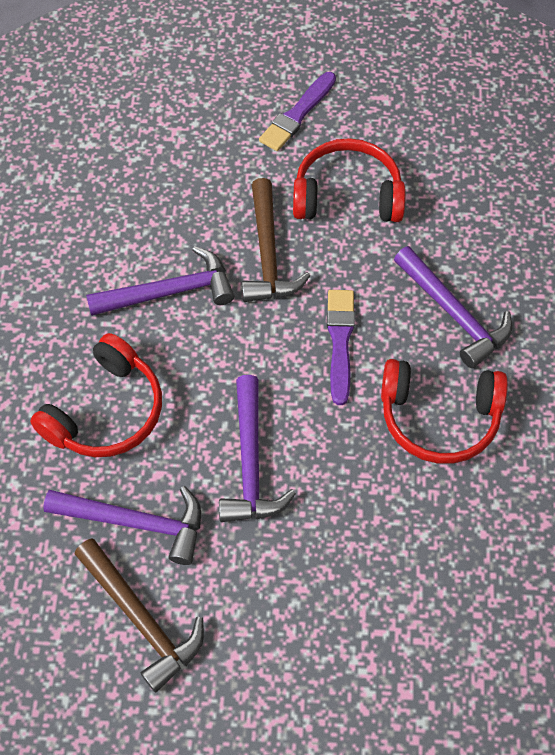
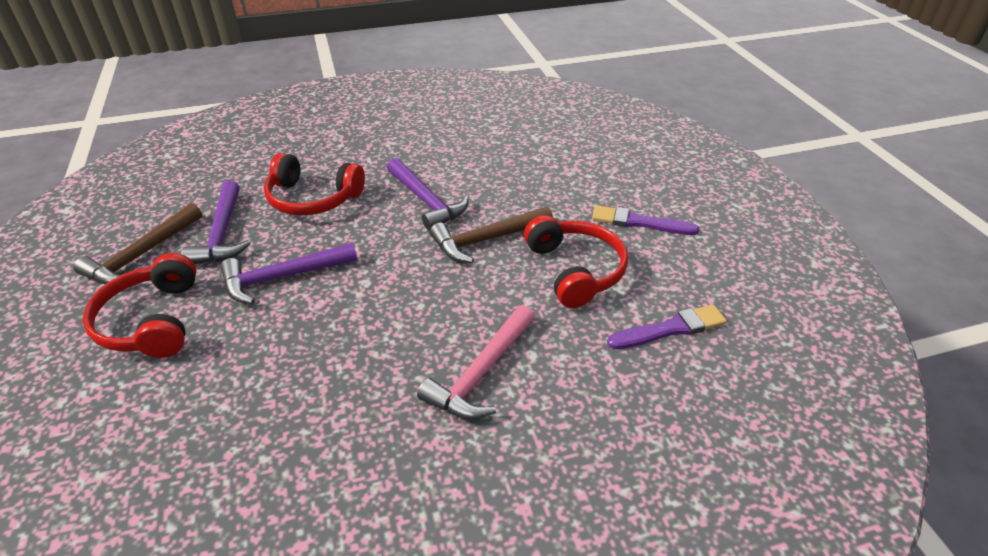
camera: 70 degrees right, 20 degrees down
(340, 342) = (417, 301): purple brush -> purple brush (670, 329)
(439, 417) = (356, 388): red headphones -> red headphones (152, 321)
(453, 313) = (481, 372): purple hammer -> pink hammer

